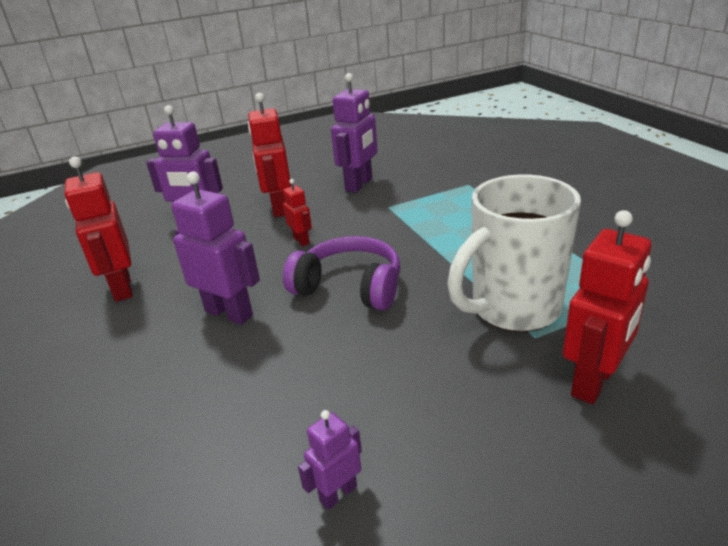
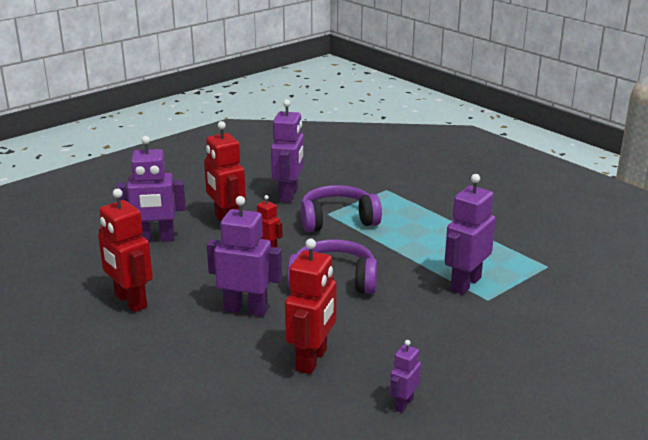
camera: 20 degrees left, 5 degrees down
(395, 215) = (337, 220): none -> purple headphones
(512, 309) = (465, 284): white mug -> purple robot
(594, 382) = (535, 322): red robot -> red robot (312, 360)

